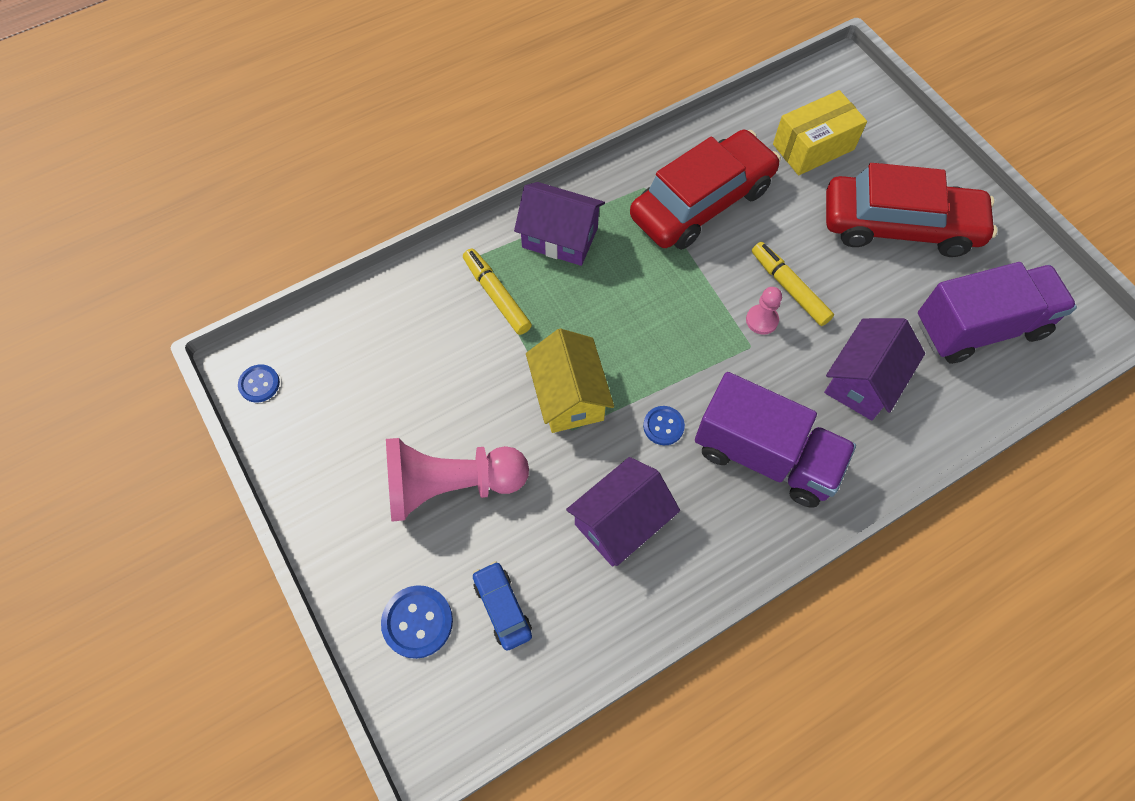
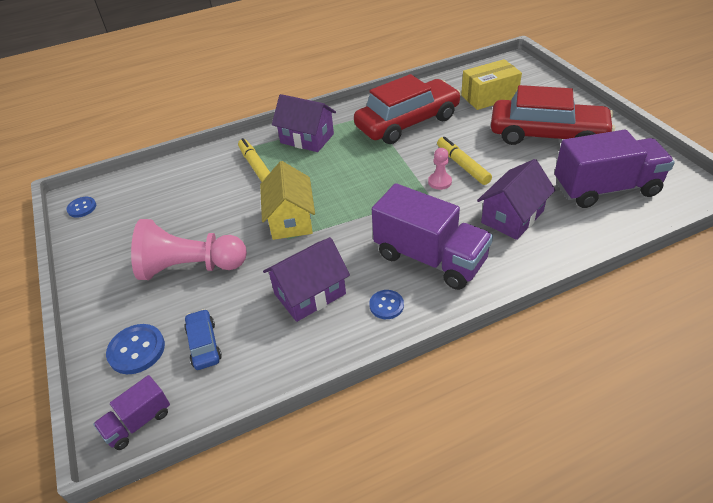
camera: 10 degrees right, 20 degrees down
(452, 724) = (138, 422): none -> purple truck
(663, 426) = (355, 238): blue button -> blue button (386, 305)

